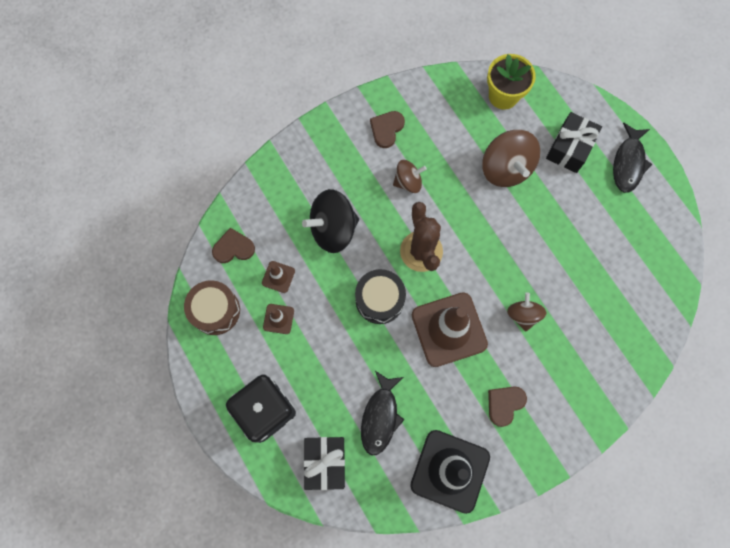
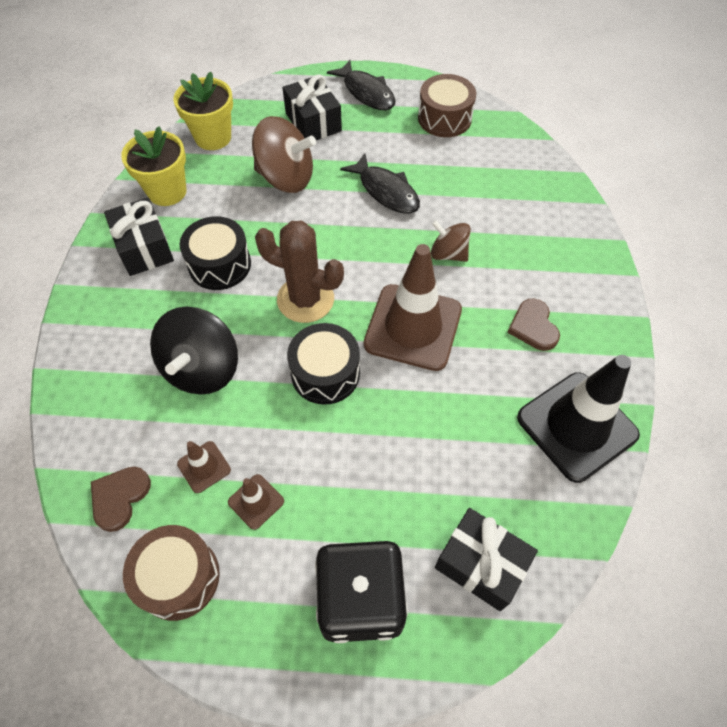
camera: 55 degrees left, 15 degrees down
(380, 417) = (464, 460): black fish -> black fish (386, 191)
(386, 129) = (144, 248): brown heart -> black gift
(408, 182) = (219, 264): brown spinning top -> black drum
(437, 106) = (167, 191): none -> yellow flower pot
(647, 234) = (444, 118): none -> brown drum

